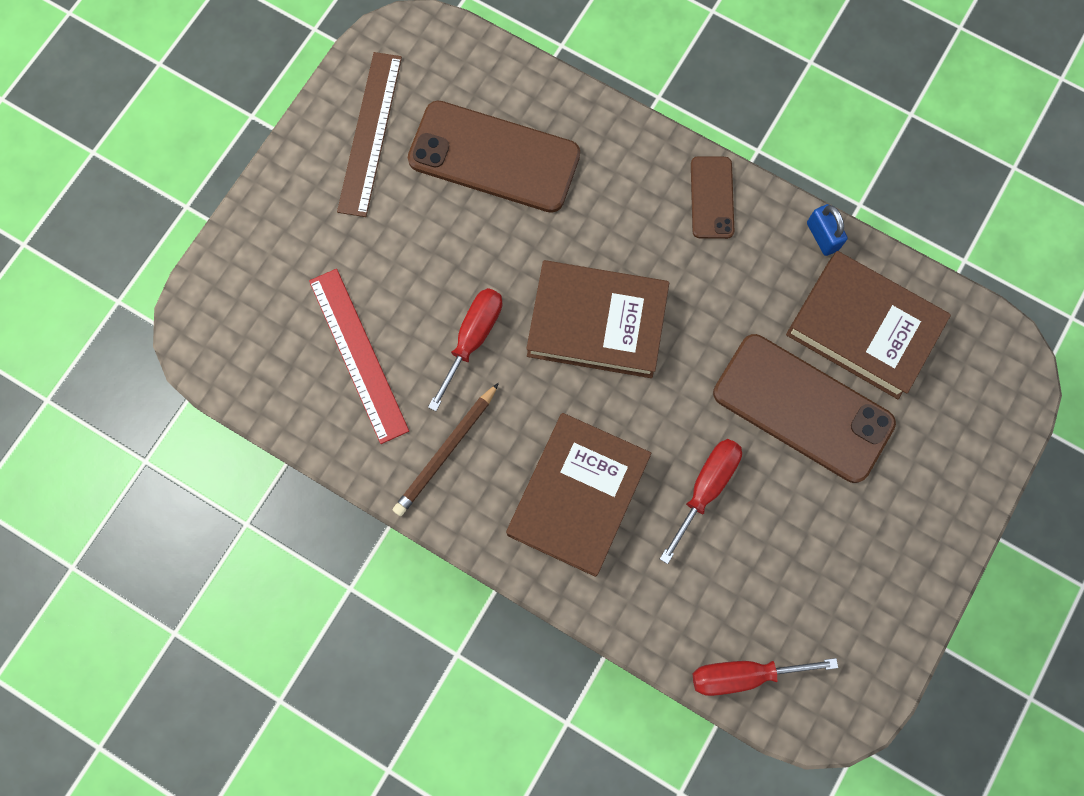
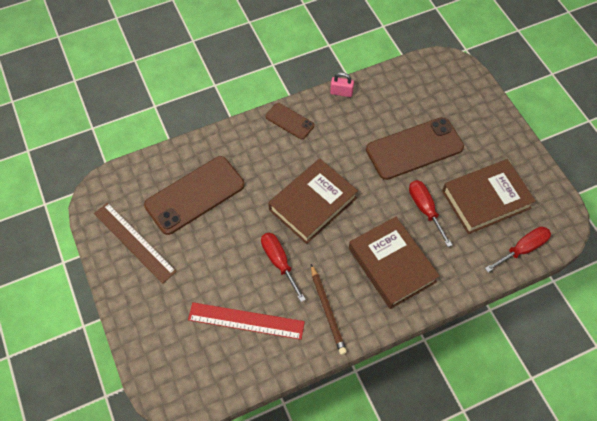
camera: 55 degrees left, 15 degrees down
(743, 674) = (522, 249): red screwdriver -> red screwdriver turned 150 degrees counterclockwise
(822, 236) = (341, 92): blue padlock -> pink padlock
(863, 329) = (395, 104): brown book -> brown book (486, 199)

